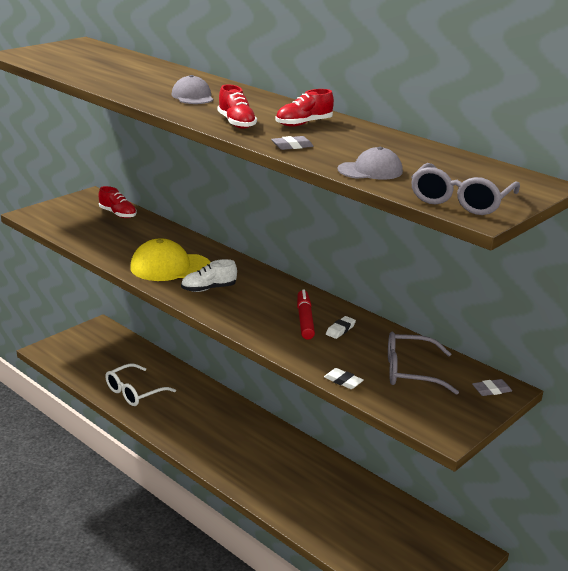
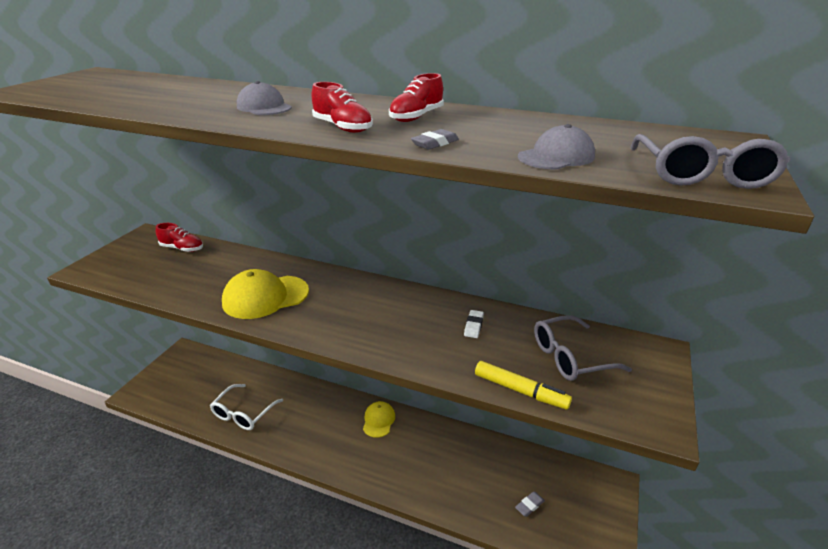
camera: 20 degrees left, 5 degrees up
(208, 289) = (318, 312): white shoe -> none
(260, 432) = (378, 420): none -> yellow cap
(304, 320) = (433, 324): red marker -> none
(343, 381) = (520, 390): white eraser -> yellow marker
(491, 390) = (652, 356): grey eraser -> grey eraser (529, 505)

